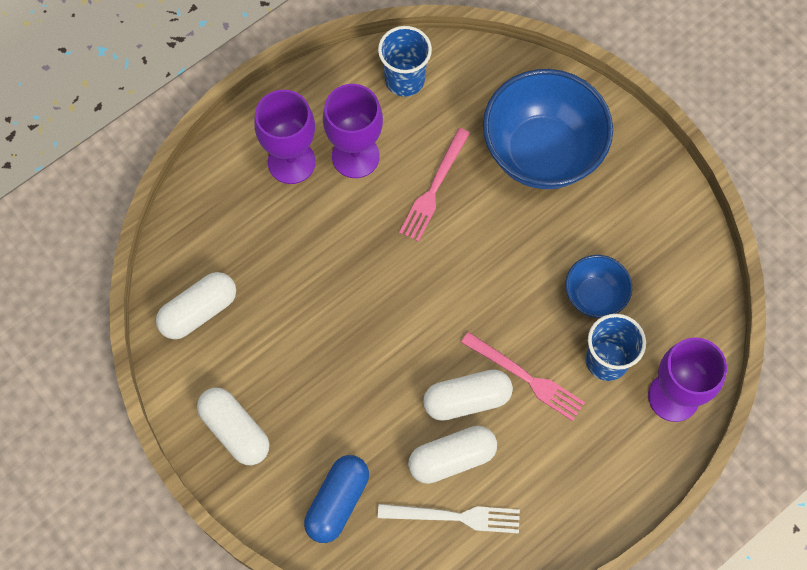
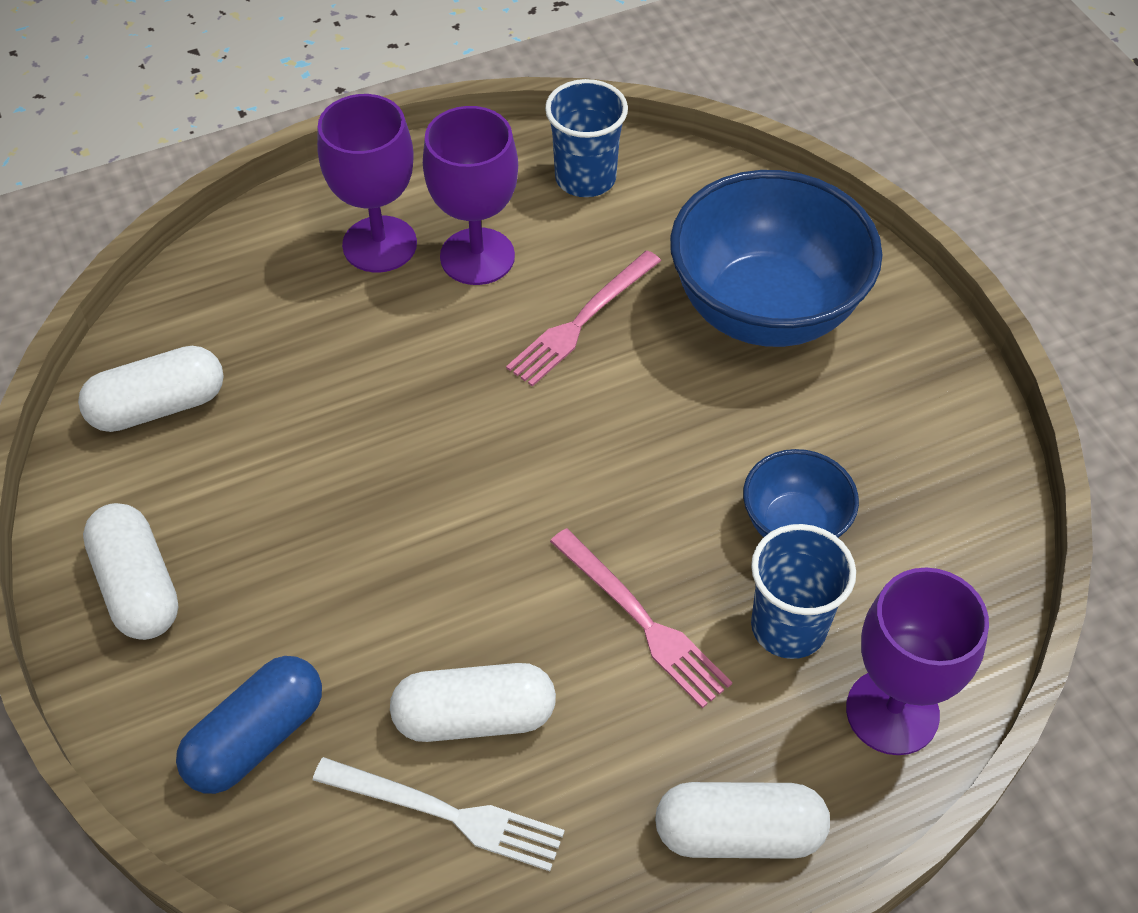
camera: 15 degrees right, 15 degrees down
(467, 400) = (531, 631): white capsule -> white capsule (739, 833)

